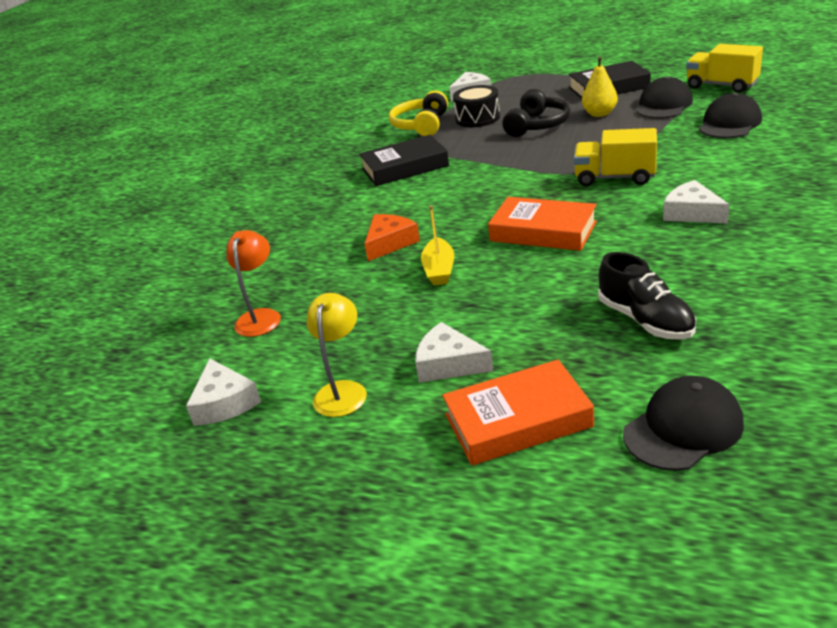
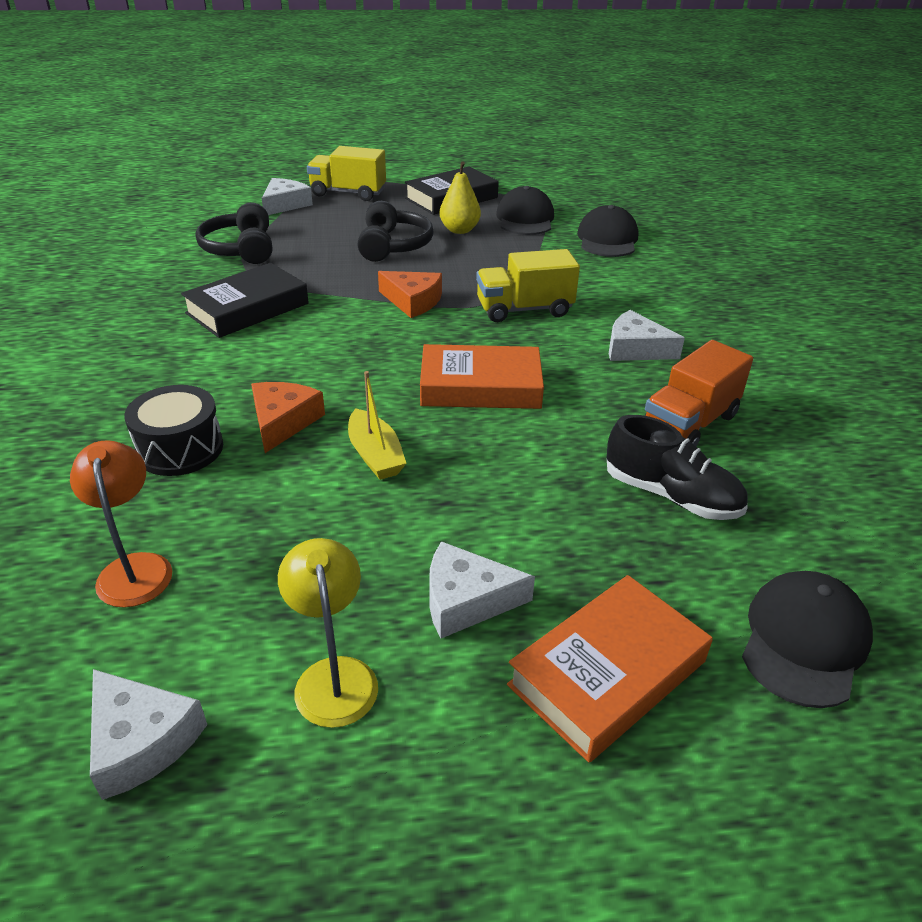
camera: 30 degrees left, 5 degrees up
(421, 125) = (240, 249): yellow headphones -> black headphones
(477, 118) = (312, 238): black drum -> black drum (180, 449)
(528, 167) = (413, 301): none -> orange cheese
(699, 272) = (689, 424): none -> orange truck
(721, 85) = (572, 196): yellow truck -> yellow truck (348, 193)

